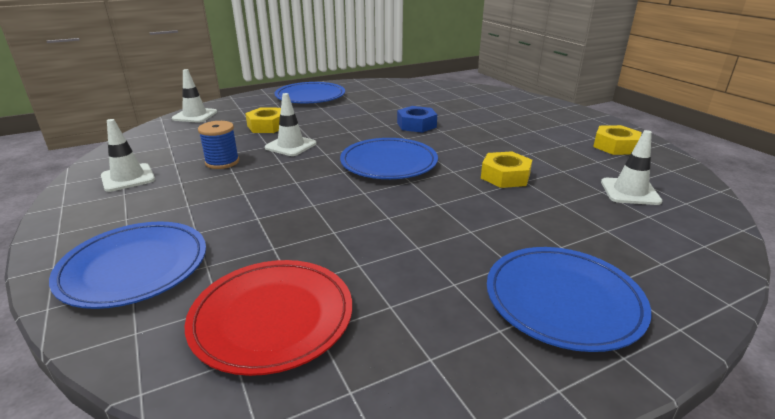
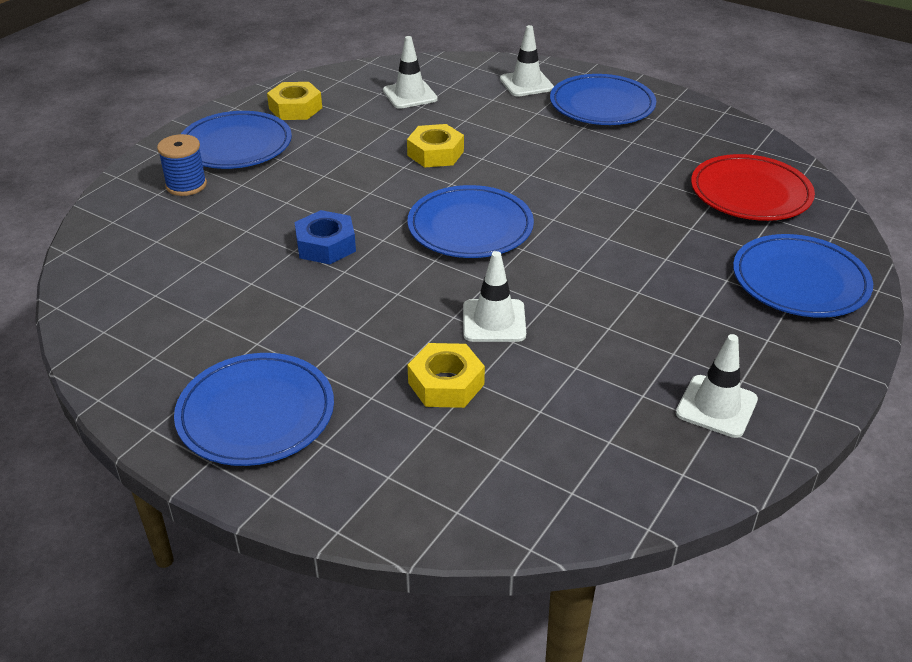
camera: 120 degrees left, 10 degrees up
(195, 115) = (475, 511): white traffic cone -> white traffic cone (526, 84)
(222, 162) = (596, 353): blue spool -> blue spool (186, 185)
(561, 123) = (236, 145): none -> blue plate

